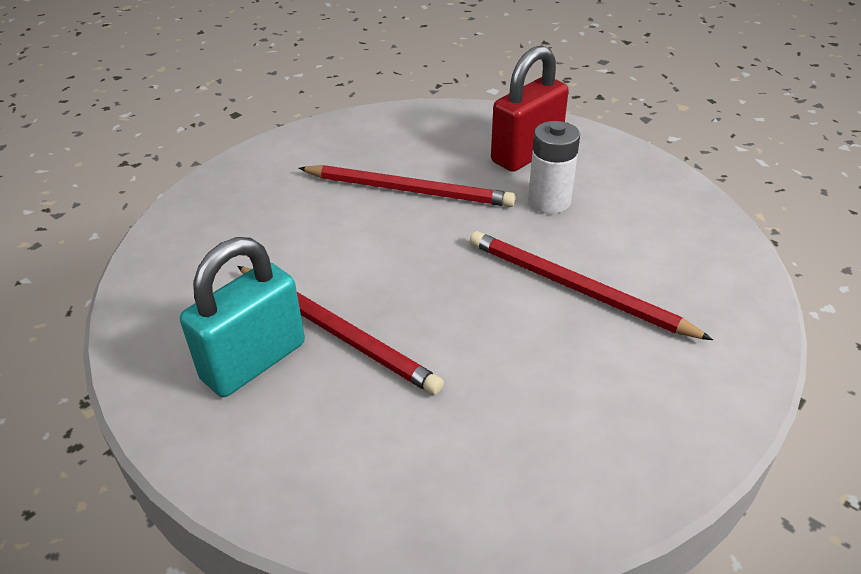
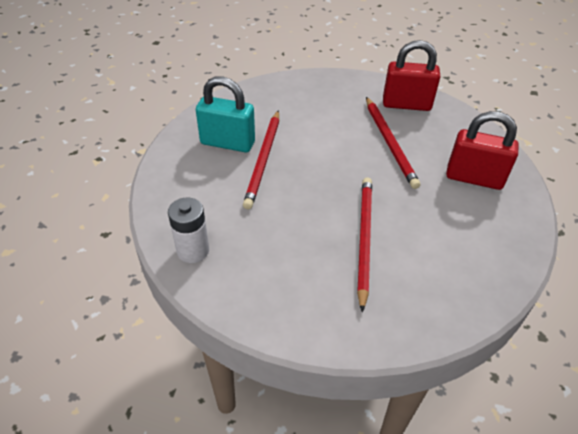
camera: 60 degrees right, 5 degrees up
(345, 144) = (406, 104): none -> red padlock
(549, 201) = (434, 203): white battery -> white battery (193, 250)

